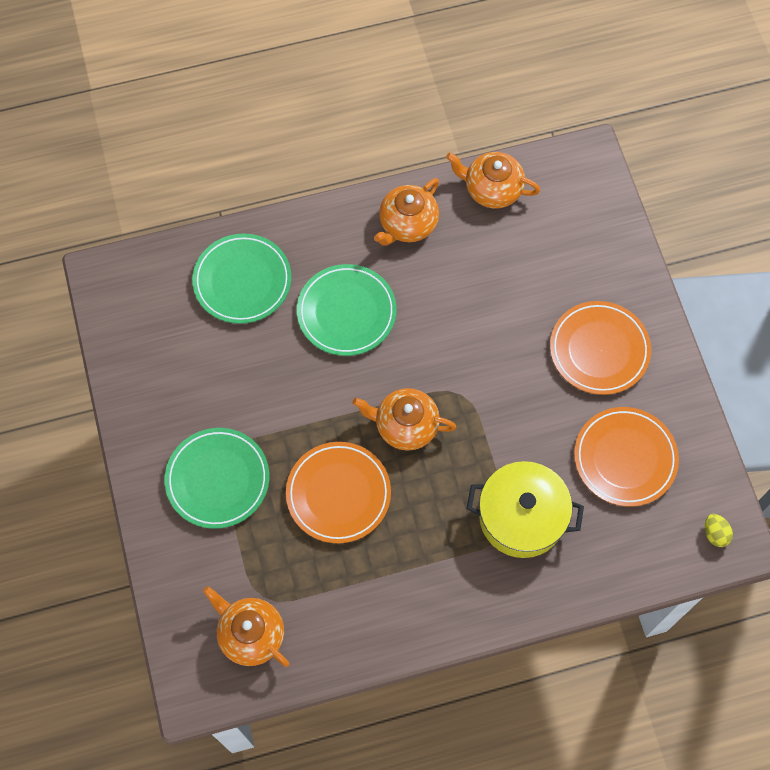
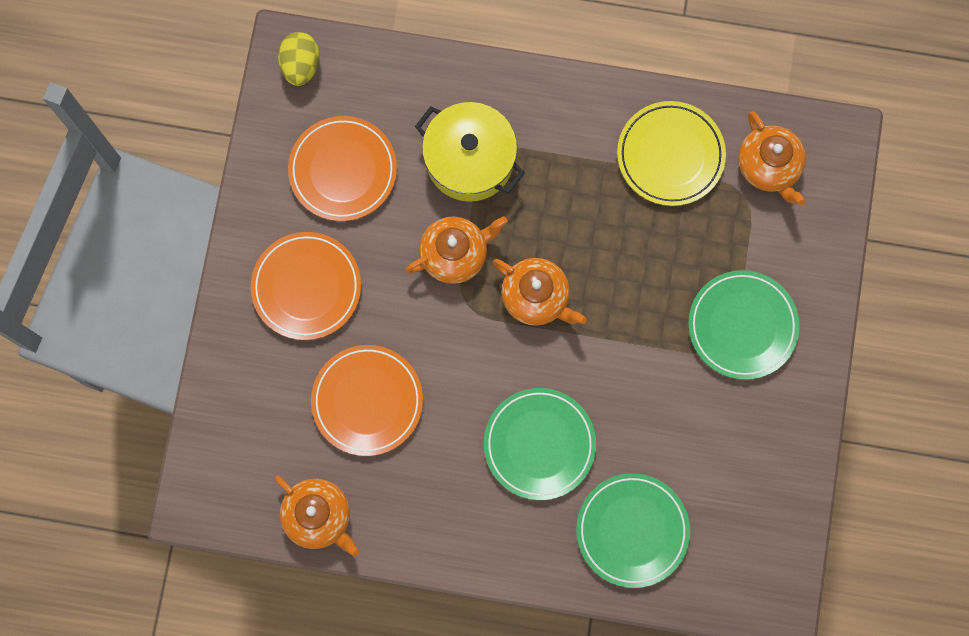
camera: 155 degrees left, 10 degrees up
(338, 494) = (632, 259): orange plate -> orange plate (367, 401)
(345, 603) = (670, 155): none -> yellow plate
(407, 224) = (429, 517): orange teapot -> orange teapot (455, 254)
(715, 534) = (301, 65): yellow egg -> yellow egg, size x1.59

